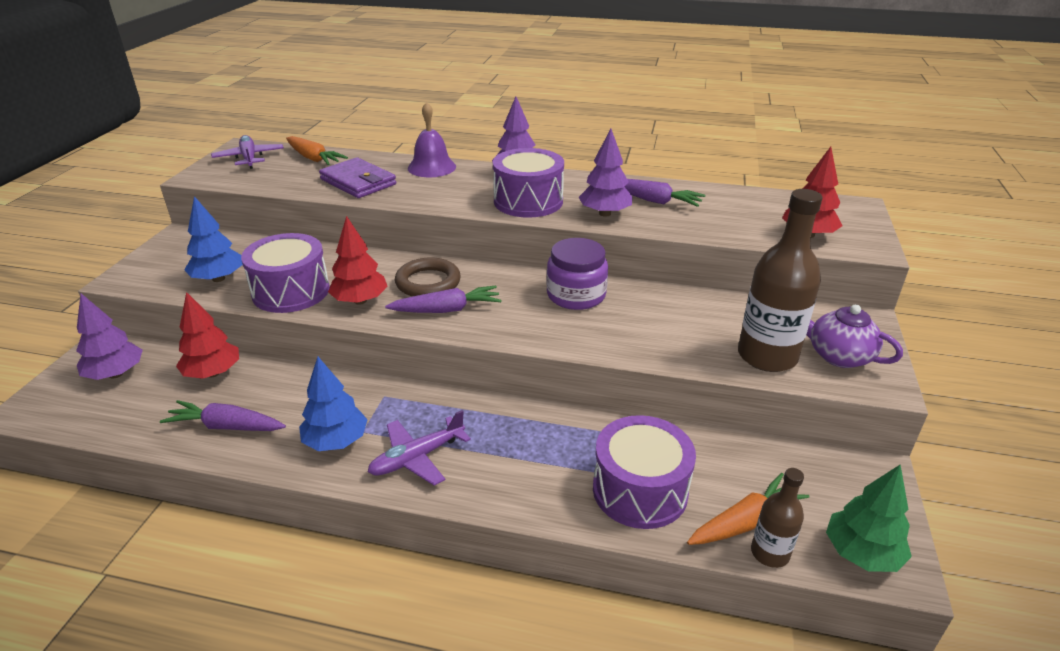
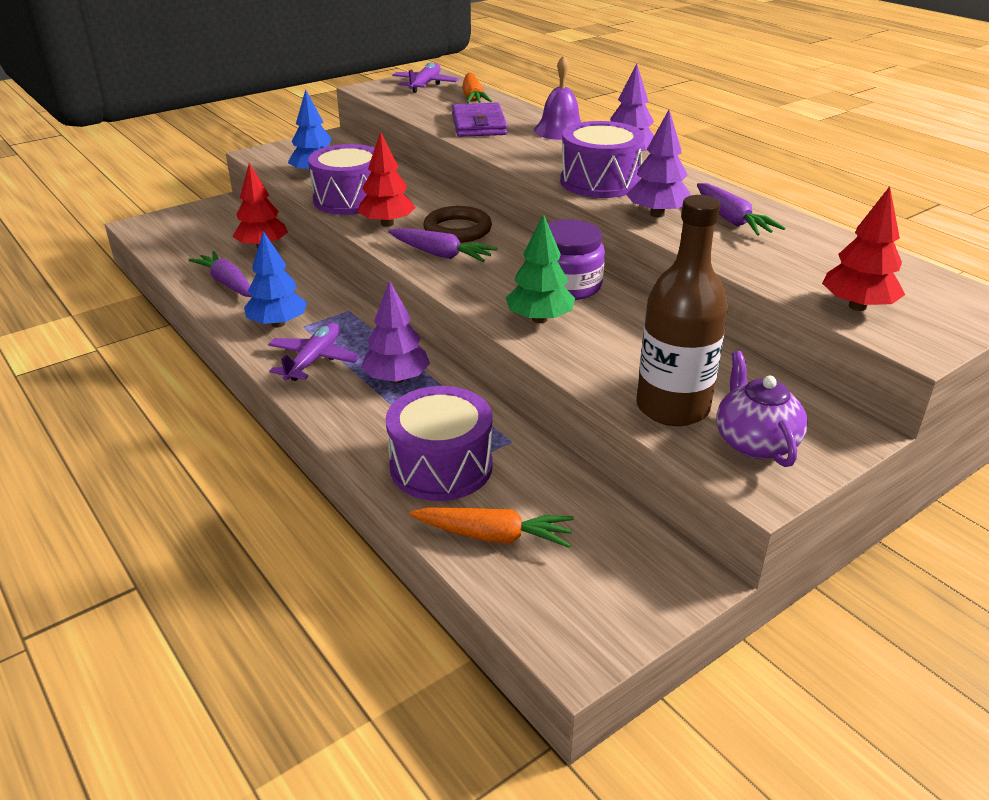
camera: 40 degrees right, 0 degrees up
(116, 374) = (209, 224): purple tree -> purple tree (396, 379)
(417, 458) = (314, 360): purple plane -> purple plane turned 105 degrees clockwise
(770, 553) = (478, 567): brown bottle -> none
(861, 553) = (561, 619): green tree -> green tree (539, 319)

